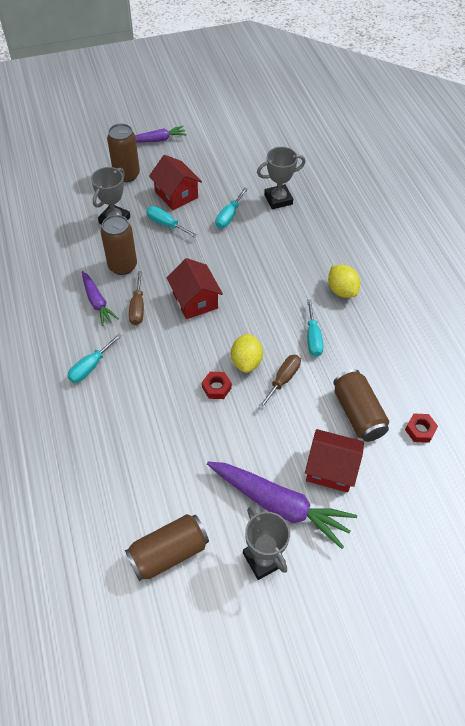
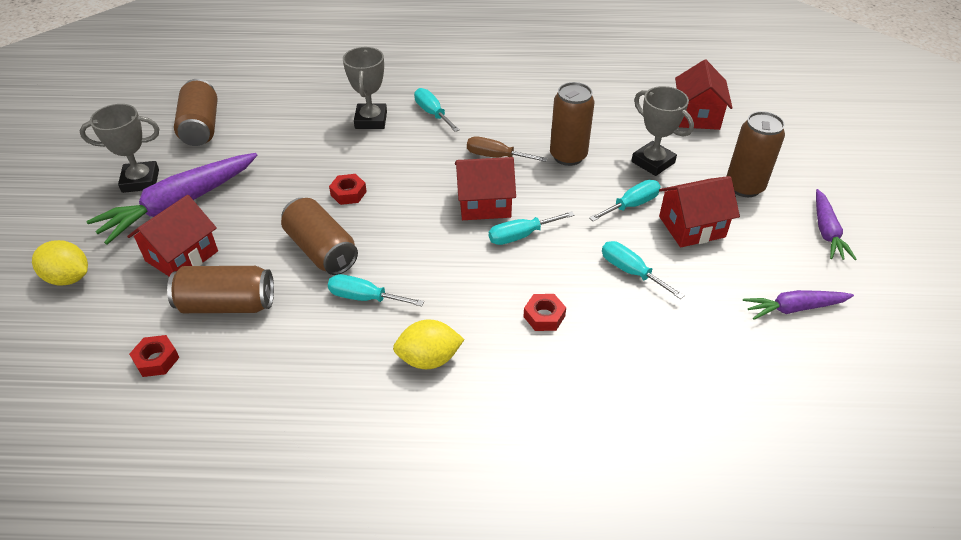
camera: 110 degrees right, 10 degrees down
(48, 203) = (697, 116): none -> red house
(97, 302) = (519, 130): purple carrot -> purple carrot (794, 308)
(220, 273) = (521, 236): none -> turquoise screwdriver
(246, 361) = (367, 225): yellow lemon -> yellow lemon (69, 278)
(278, 199) = (655, 341): grey trophy -> grey trophy (371, 120)
(283, 247) = (544, 316): none -> red nut
(283, 379) = (321, 250): brown screwdriver -> brown can

